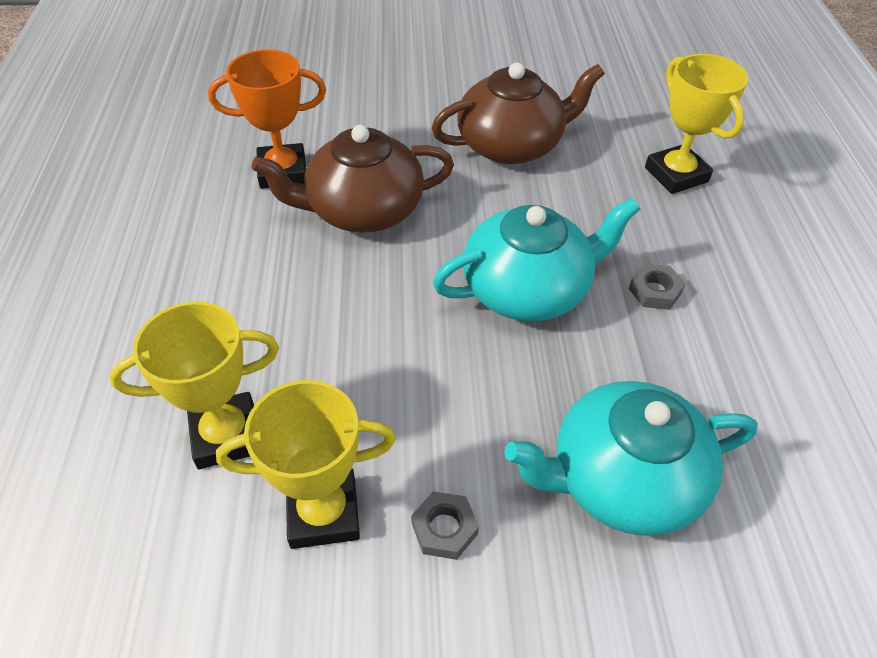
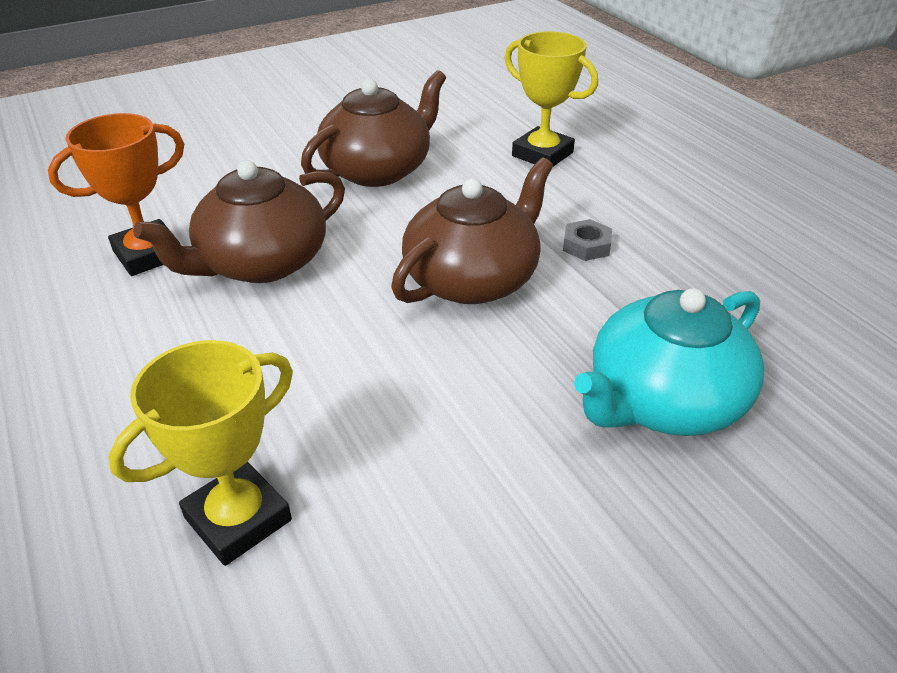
camera: 25 degrees left, 10 degrees down
(323, 513) = (398, 548): yellow trophy -> none
(444, 528) = (532, 509): grey nut -> none
(527, 289) = (472, 279): turquoise teapot -> brown teapot

